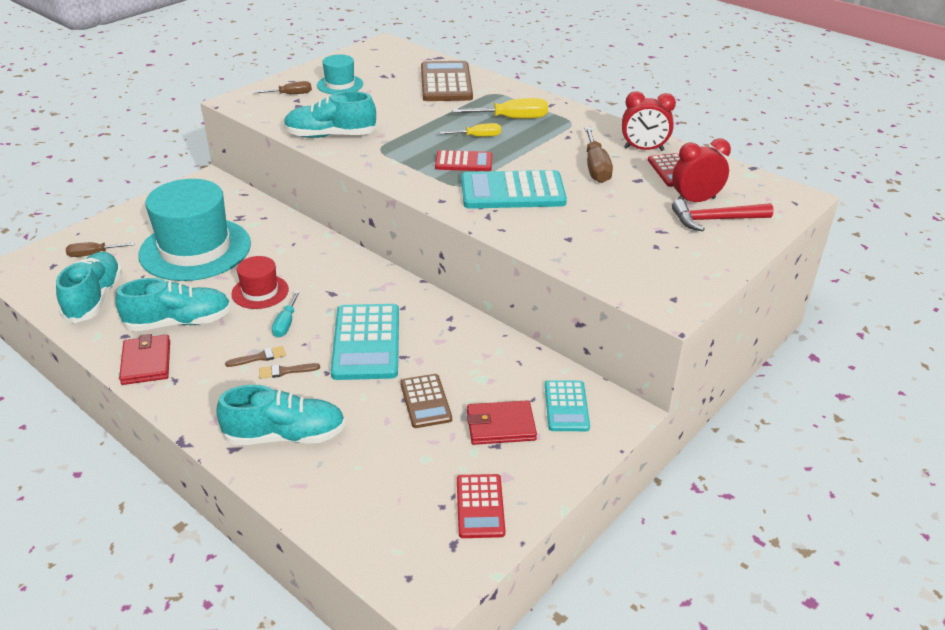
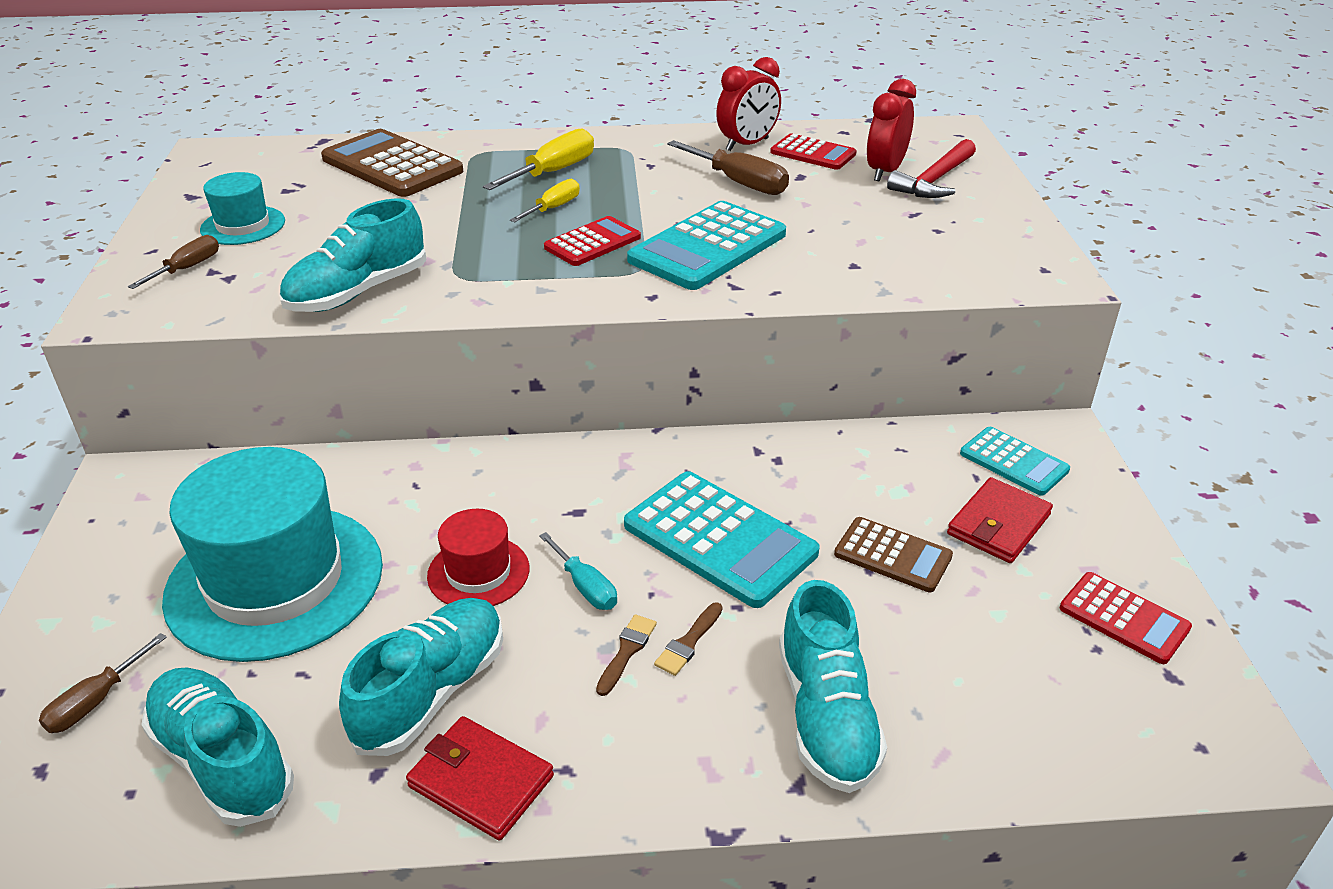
camera: 45 degrees left, 0 degrees up
(285, 436) = (826, 716): turquoise shoe -> turquoise shoe turned 135 degrees clockwise

